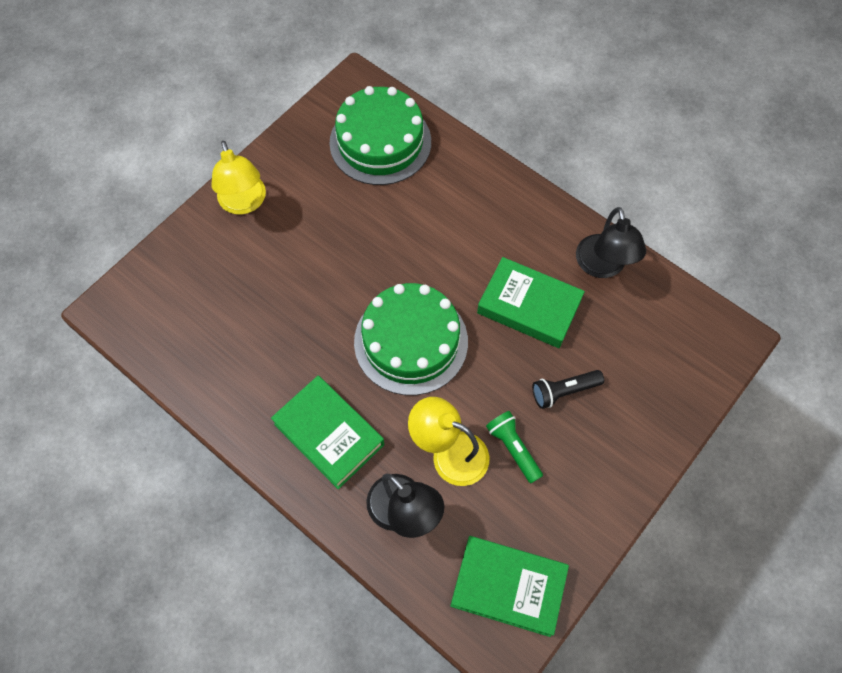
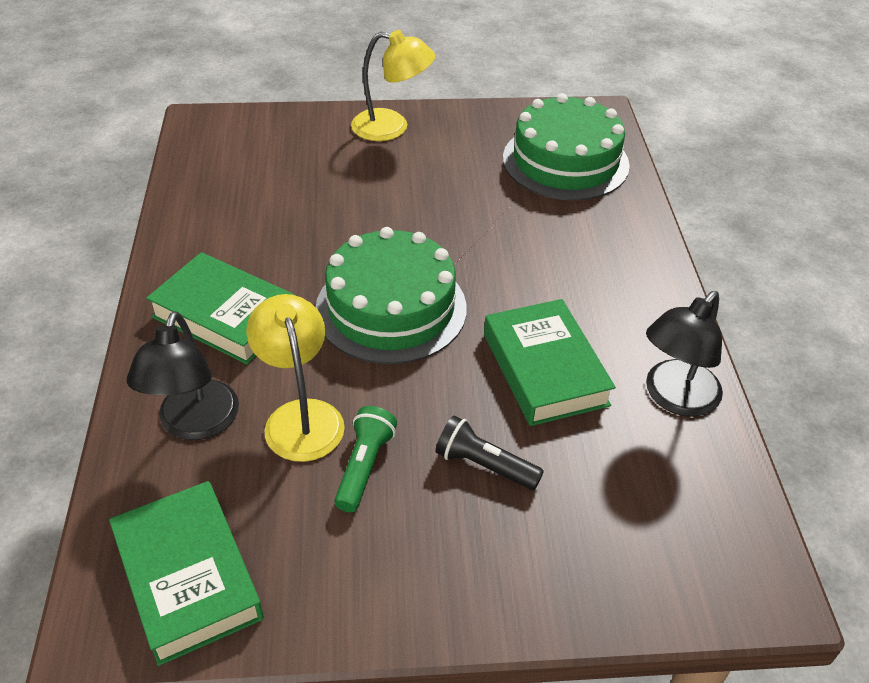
camera: 45 degrees right, 20 degrees down
(244, 203) = (391, 127): yellow lamp -> yellow lamp turned 105 degrees counterclockwise
(329, 434) = (225, 315): green book -> green book turned 60 degrees counterclockwise

